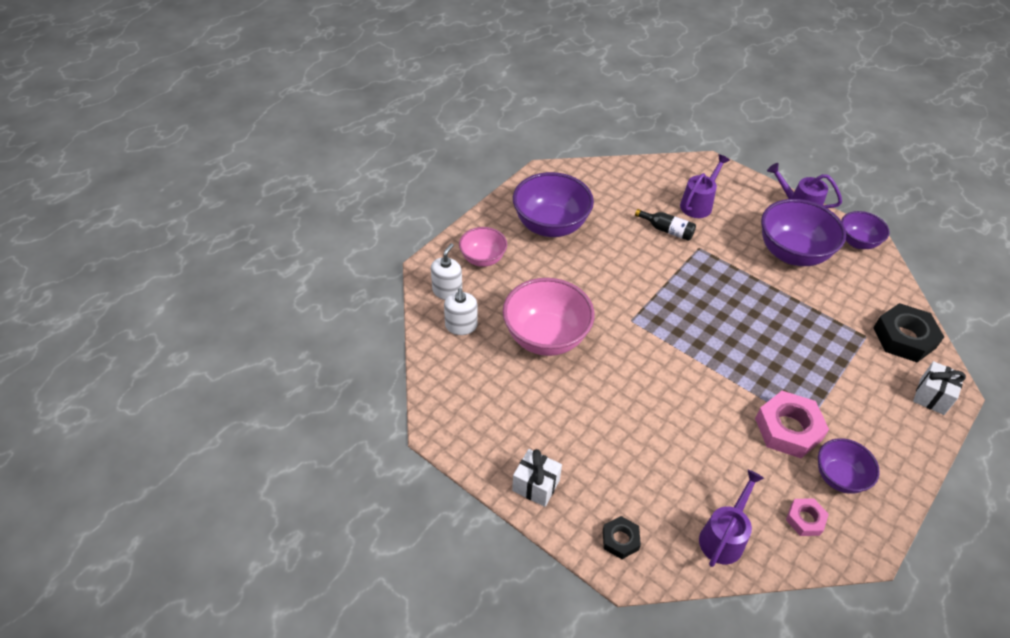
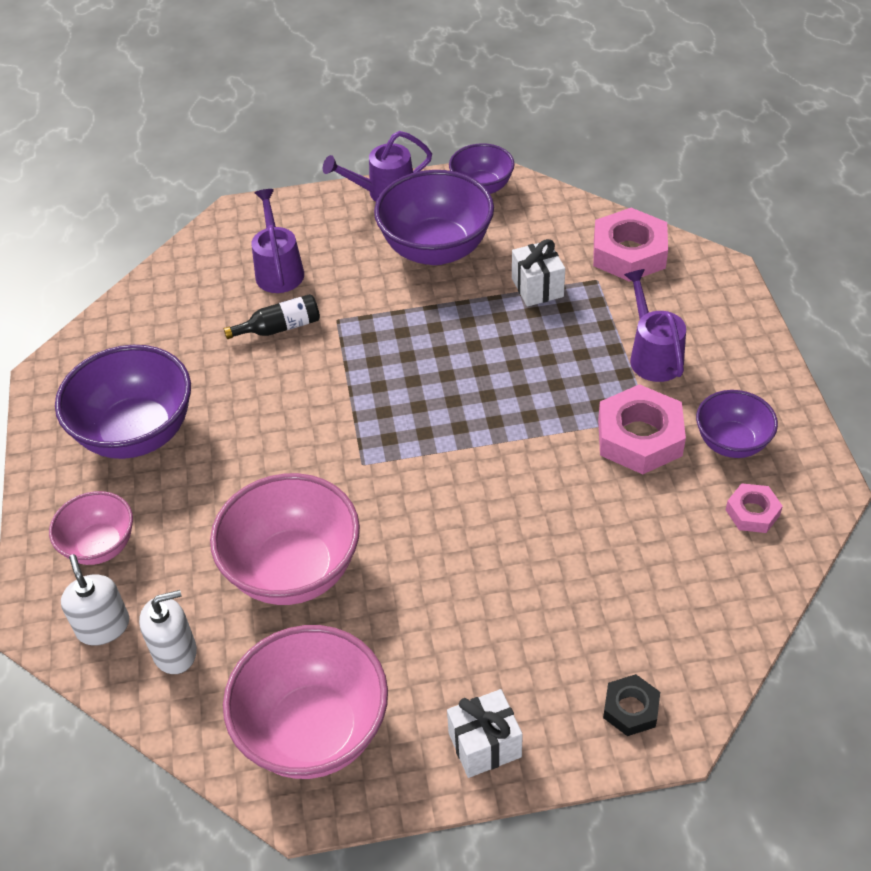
camera: 45 degrees left, 0 degrees up
(461, 326) = (175, 652): white soap dispenser -> white soap dispenser turned 60 degrees counterclockwise
(475, 408) = (314, 730): none -> pink bowl
(724, 536) = (711, 602): purple watering can -> purple watering can (653, 355)
(904, 337) = (629, 253): black nut -> pink nut
(932, 396) = (712, 291): white gift -> white gift (537, 287)

